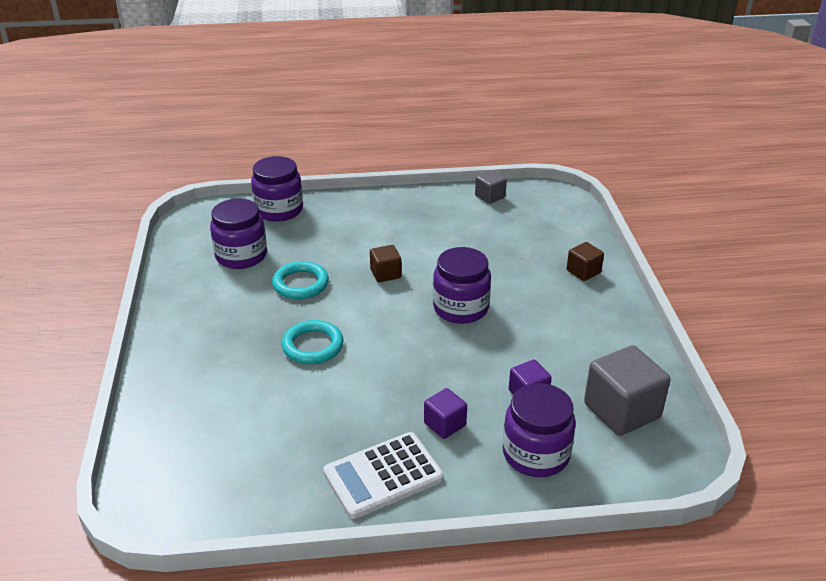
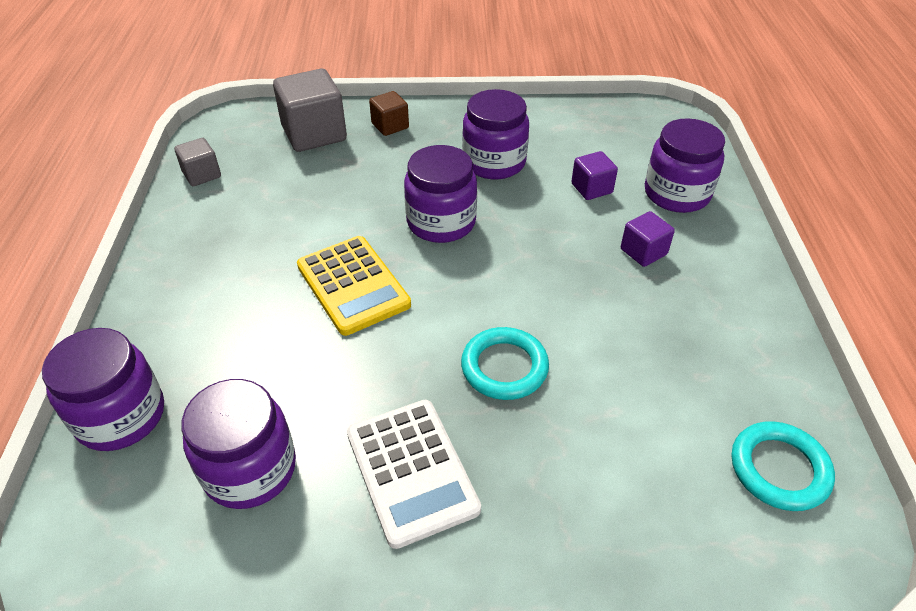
camera: 85 degrees left, 10 degrees up
(300, 284) = (354, 382): turquoise ring -> turquoise ring (779, 469)
(383, 475) = (729, 305): white calculator -> white calculator (411, 471)
(385, 274) = (353, 285): brown cube -> yellow calculator
(549, 333) = (494, 162): none -> purple jar
(622, 410) = (611, 136): grey cube -> grey cube (314, 133)

